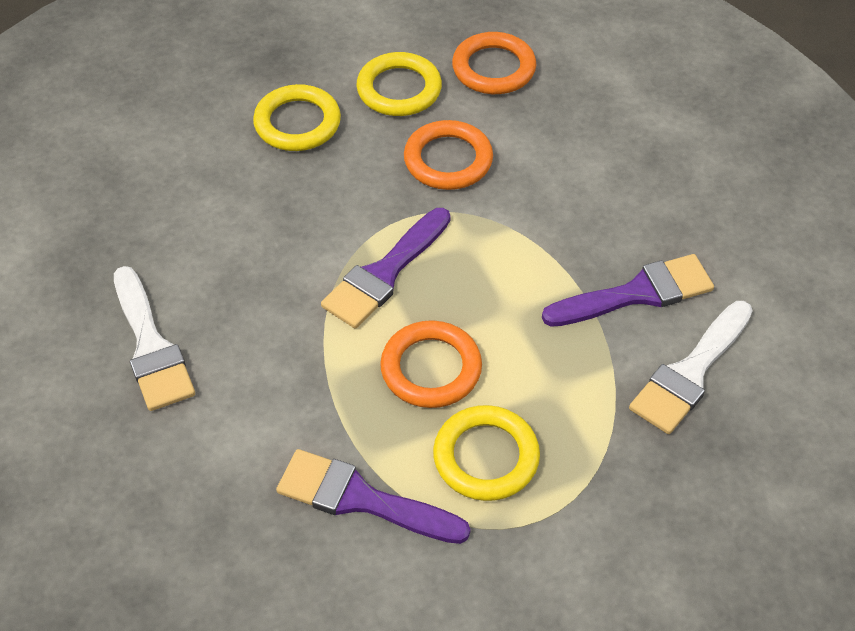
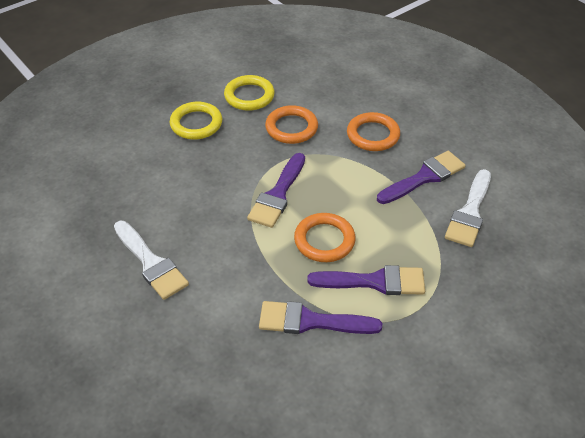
camera: 15 degrees left, 5 degrees down
(486, 457) = (374, 282): yellow ring -> purple brush
(493, 68) = (299, 76): orange ring -> orange ring (373, 135)

